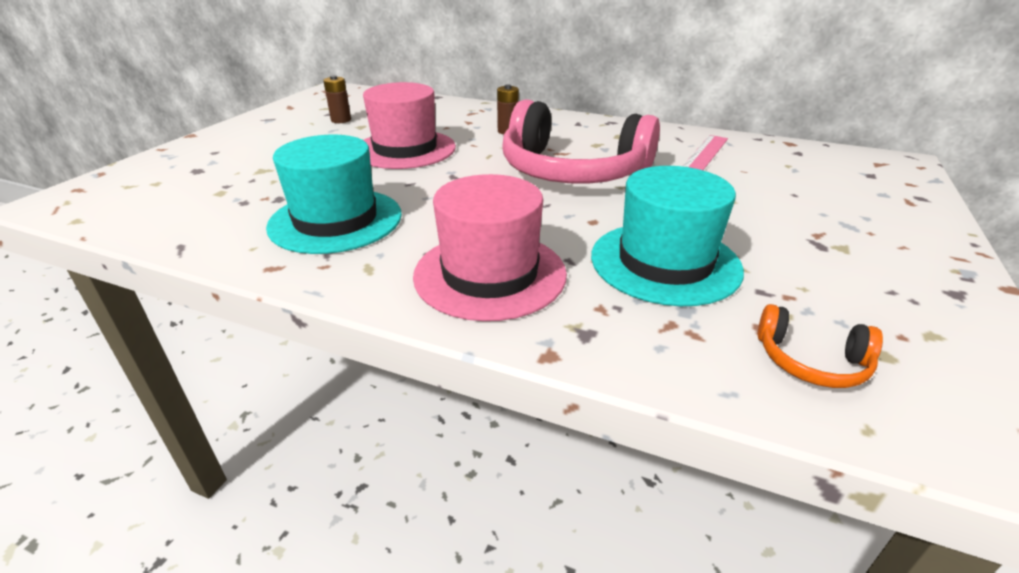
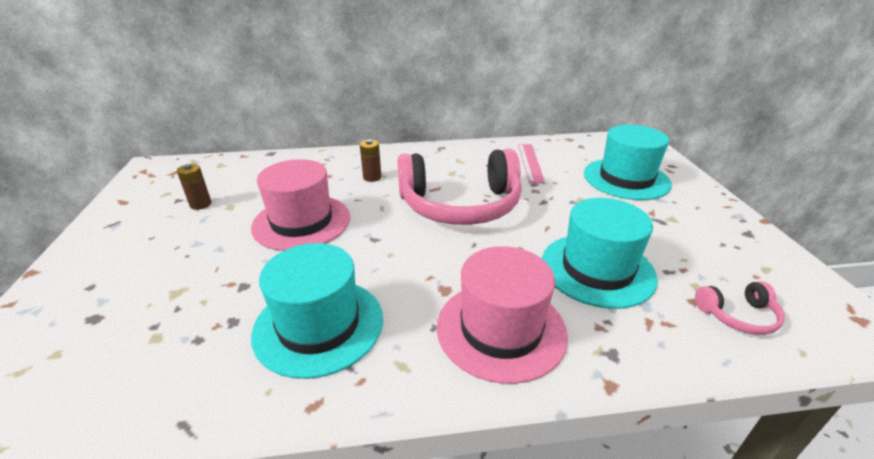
camera: 30 degrees left, 0 degrees up
(811, 361) = (738, 315): orange headphones -> pink headphones
(823, 195) = (626, 179): none -> turquoise hat

